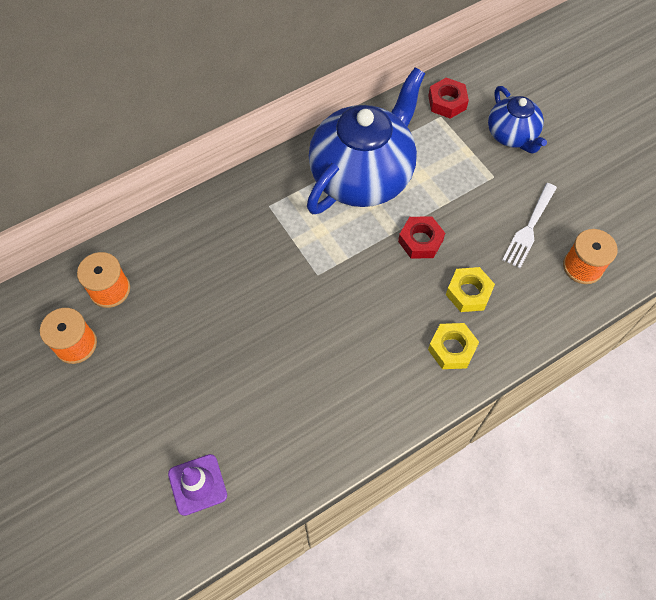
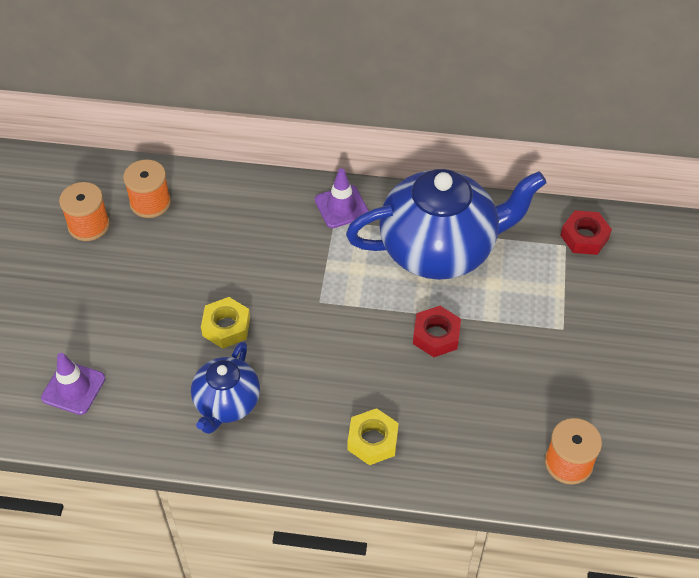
camera: 40 degrees right, 10 degrees down
(263, 191) = (341, 207): none -> purple traffic cone
(468, 292) = (435, 407): yellow nut -> yellow nut (226, 327)
(512, 135) = (619, 305): blue teapot -> blue teapot (227, 403)
(529, 228) = (550, 394): white fork -> none

